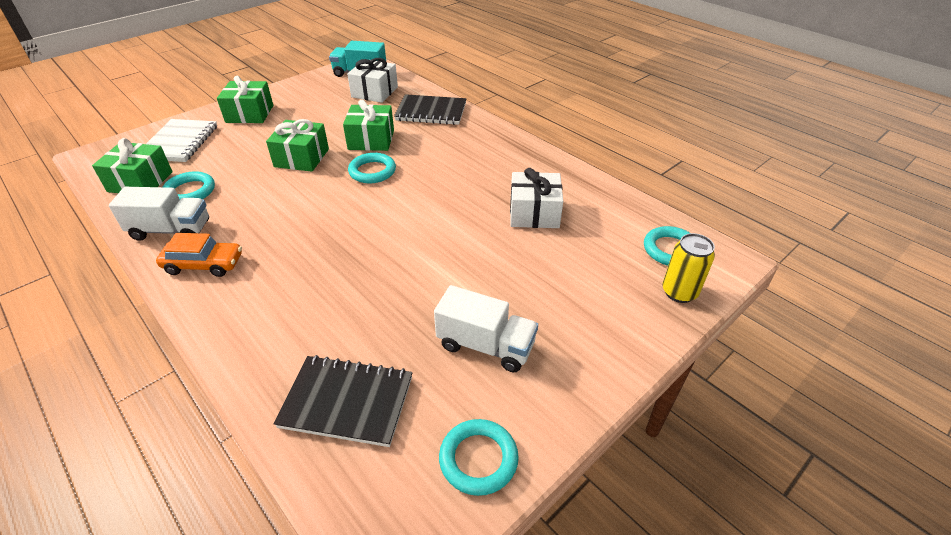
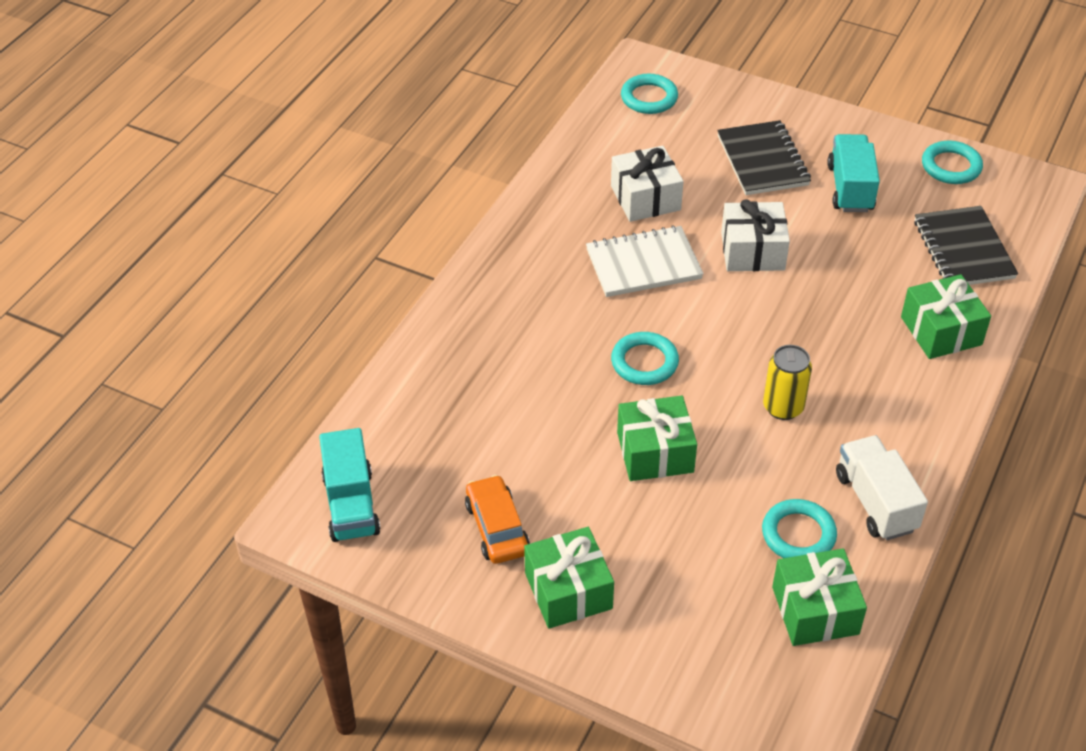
camera: 110 degrees left, 5 degrees up
(180, 142) = (699, 633): white notebook -> white notebook (643, 264)
(204, 264) = (901, 433): orange car -> orange car (497, 527)
(371, 140) = (568, 395): green gift -> green gift (941, 331)
(374, 92) = (417, 452): white gift -> white gift (752, 251)
(431, 112) = (455, 357): black notebook -> black notebook (763, 161)
(485, 345) = (850, 188): white truck -> turquoise truck
(679, 292) = (707, 89): yellow can -> yellow can (783, 407)

